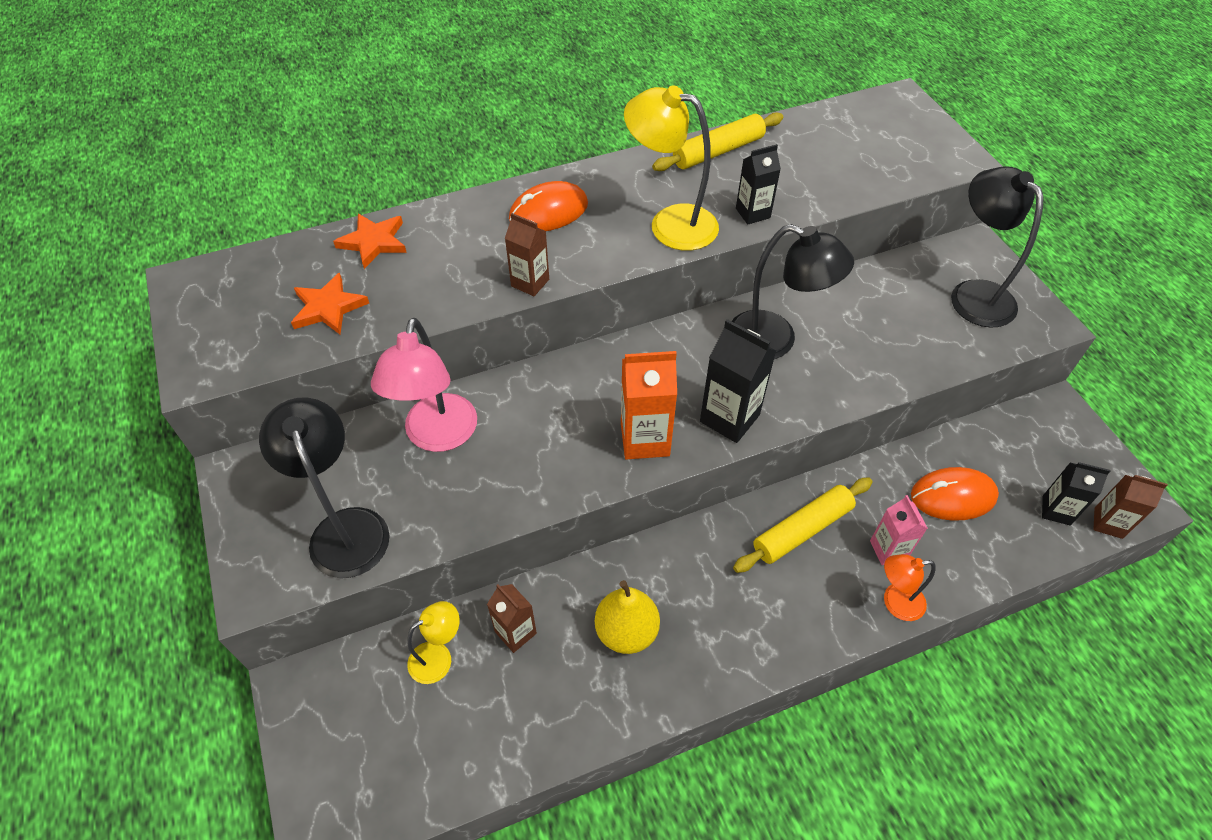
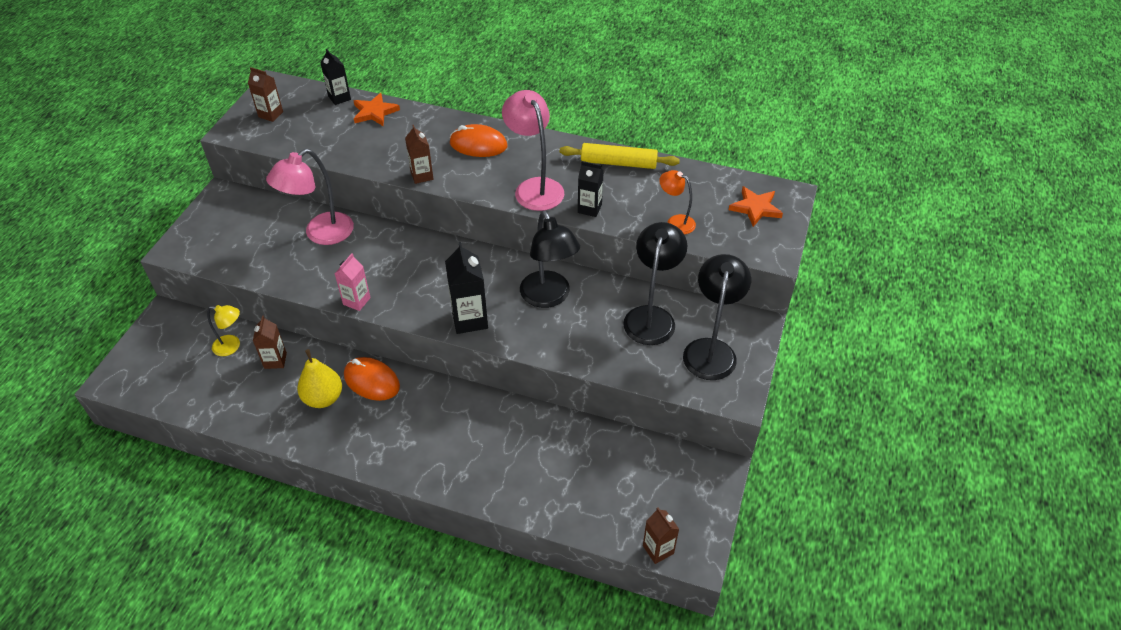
camera: 40 degrees right, 5 degrees down
(230, 320) = (270, 114): none -> brown carton
(328, 307) = (317, 133): orange star -> orange star (755, 208)
(345, 528) = (235, 248): black lamp -> black lamp (651, 316)
(645, 439) = (413, 300): orange carton -> none
(670, 223) = (534, 187): yellow lamp -> pink lamp
(802, 530) = (470, 418): yellow rolling pin -> none
(888, 550) = (504, 462): pink carton -> pink carton (356, 301)
(895, 602) = (472, 489): orange lamp -> orange lamp (675, 222)
(953, 496) = (579, 464): orange mouse -> orange mouse (372, 381)
(1056, 510) = (634, 518): black carton -> black carton (339, 98)

